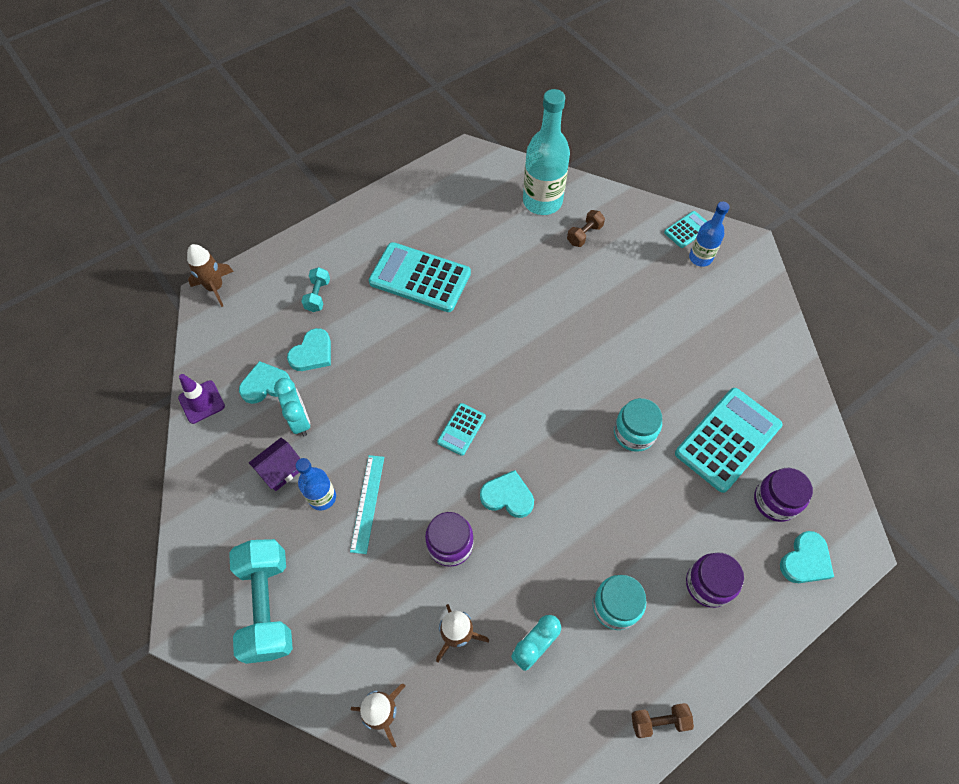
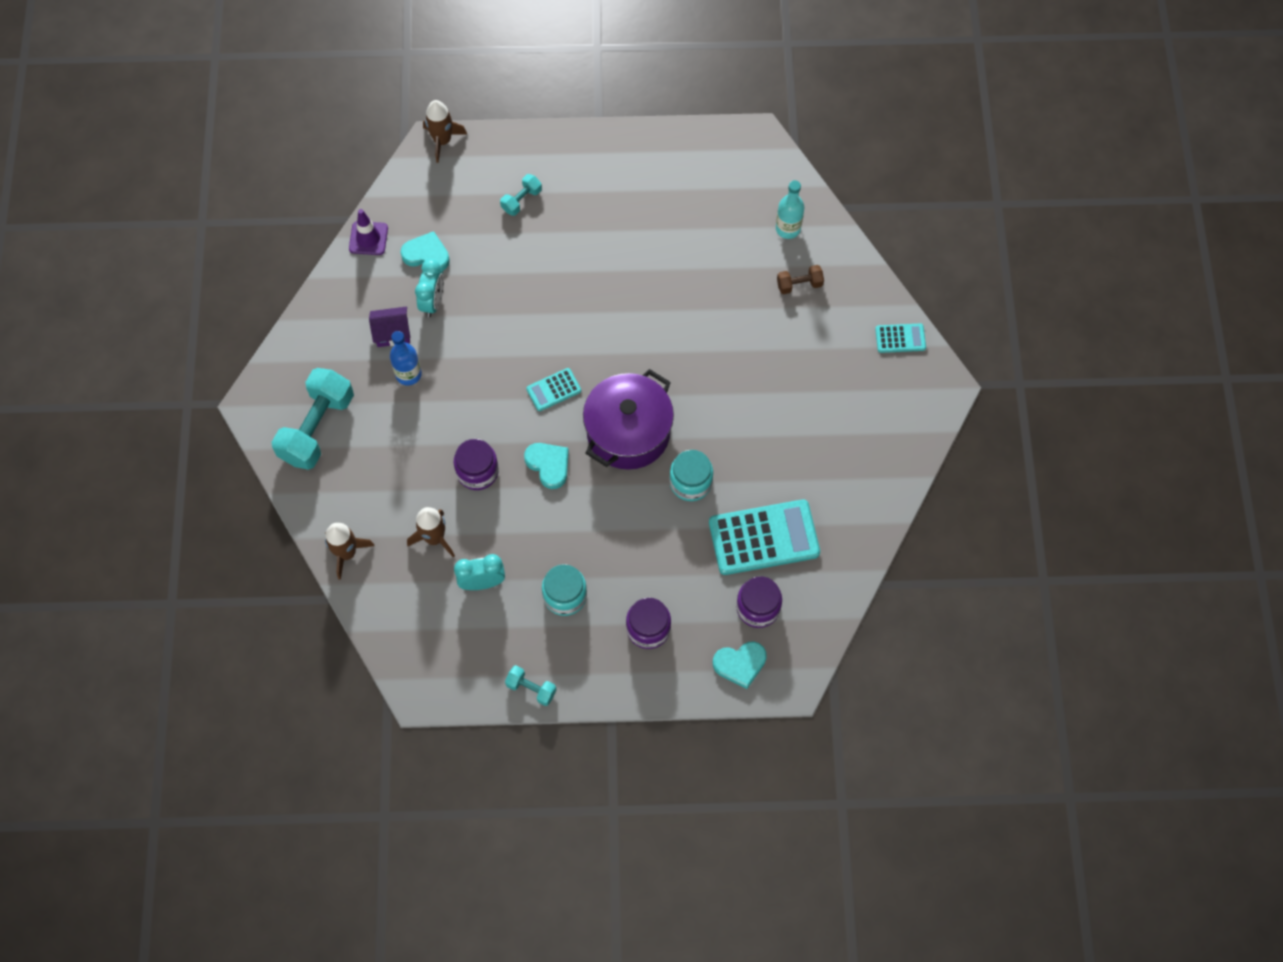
camera: 35 degrees right, 5 degrees up
(312, 353) = (481, 250): turquoise heart -> none
(368, 503) = (439, 401): turquoise ruler -> none
(420, 278) = (619, 237): turquoise calculator -> none
(542, 201) = (788, 229): turquoise bottle -> turquoise bottle, size x0.57
(551, 425) = (628, 432): none -> purple pot
(659, 721) = (531, 688): brown dumbbell -> turquoise dumbbell
(700, 258) = (887, 372): blue bottle -> none

